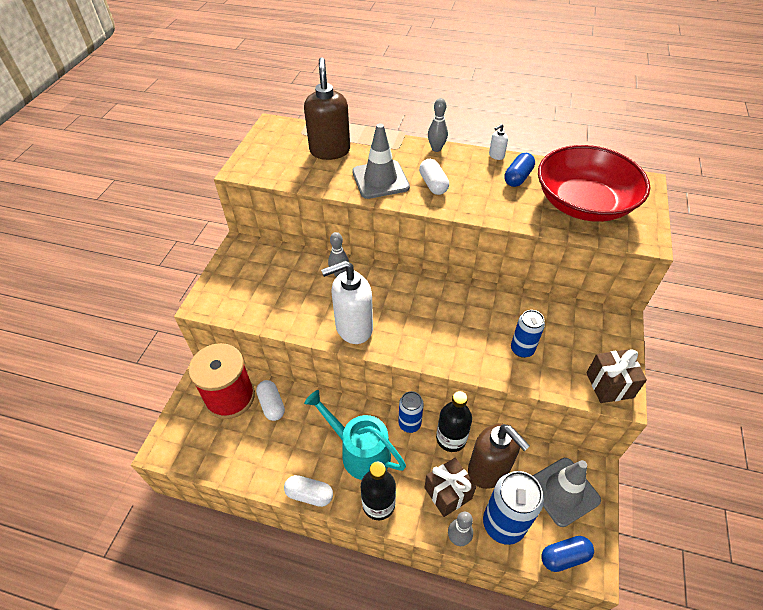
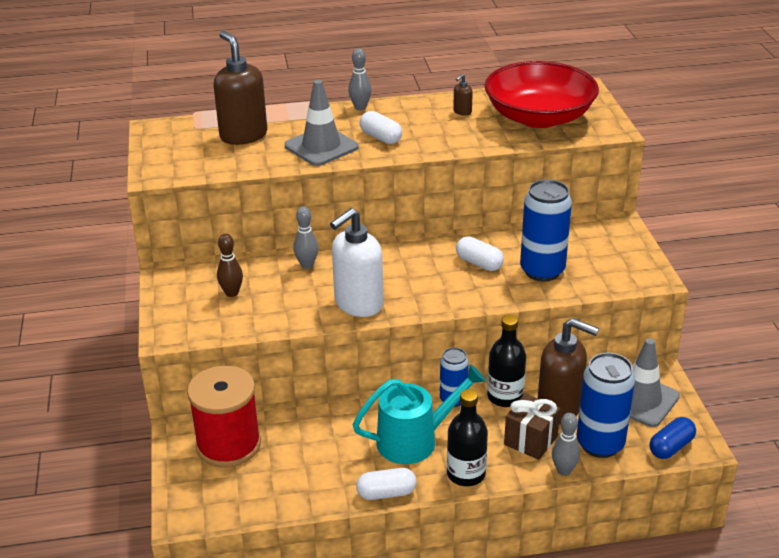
camera: 25 degrees left, 15 degrees down
(271, 281) = (232, 293): none -> brown bowling pin
(271, 405) = (285, 435): white capsule -> white capsule (479, 263)
(359, 451) = (415, 440): turquoise watering can -> turquoise watering can turned 150 degrees clockwise
(496, 155) = (427, 99): white soap dispenser -> none
(518, 177) = (462, 112): blue capsule -> brown soap dispenser
(522, 349) = (542, 271): blue can -> blue can, size x1.68
(609, 385) = (639, 273): brown gift -> none

